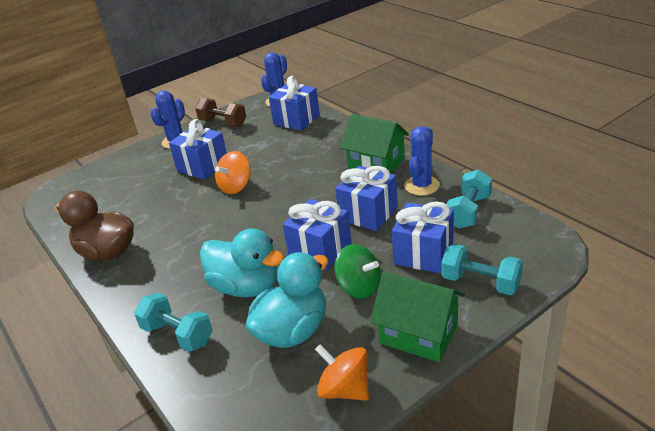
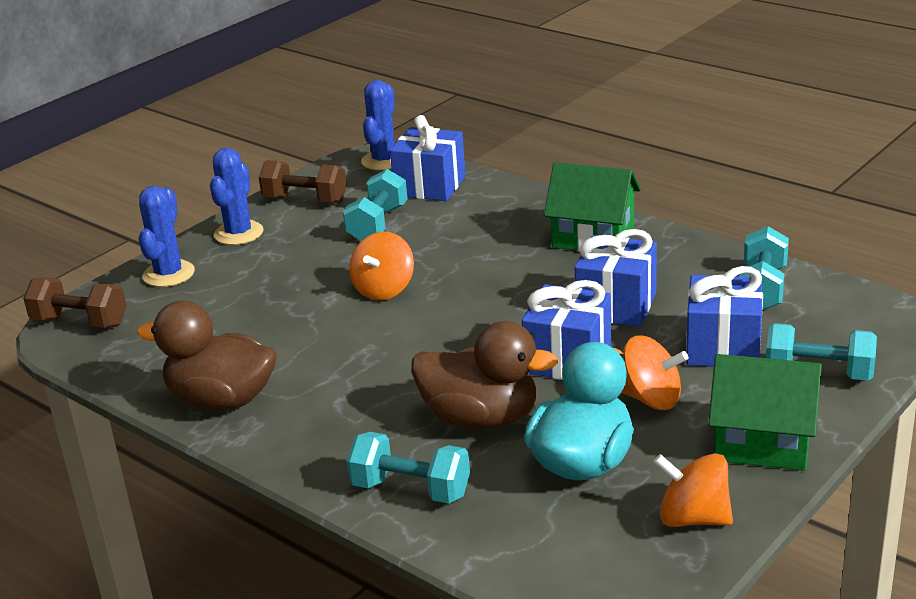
camera: 15 degrees left, 5 degrees down
(63, 190) = (80, 322): none -> brown dumbbell
(203, 166) = (309, 265): blue gift -> none
(246, 286) = (481, 418): turquoise duck -> brown duck
(254, 142) = (377, 224): none -> turquoise dumbbell
(359, 287) = (651, 399): green spinning top -> orange spinning top
(421, 185) = (678, 261): blue cactus -> blue cactus (168, 274)

